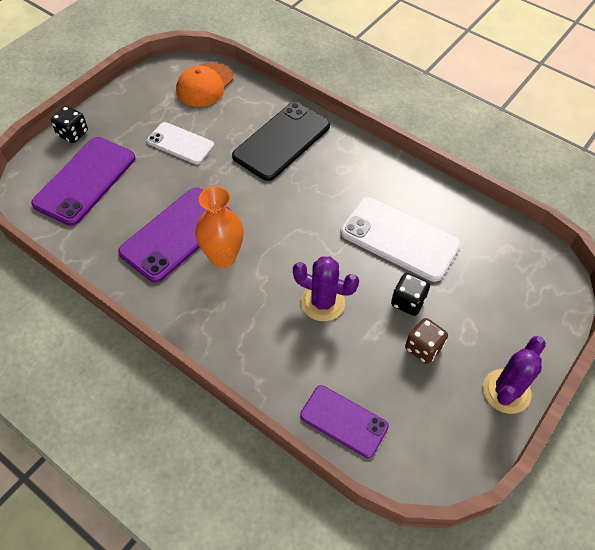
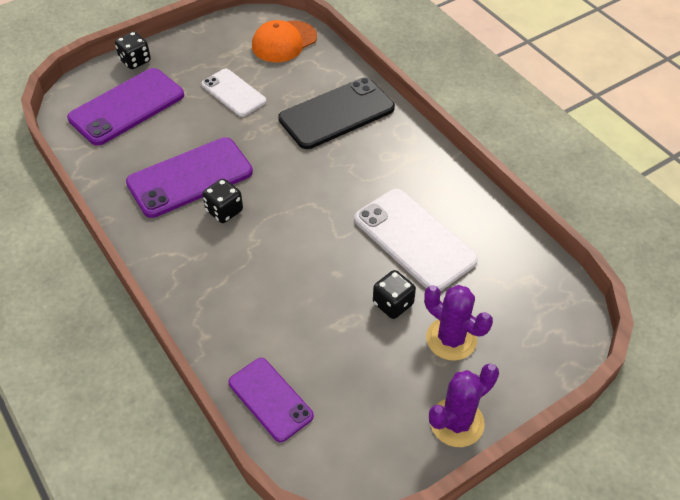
camera: 20 degrees right, 5 degrees down
(223, 257) = (224, 211): orange vase -> black dice
(322, 302) = (303, 280): purple cactus -> purple cactus (451, 339)
(423, 348) = (387, 353): brown dice -> none

